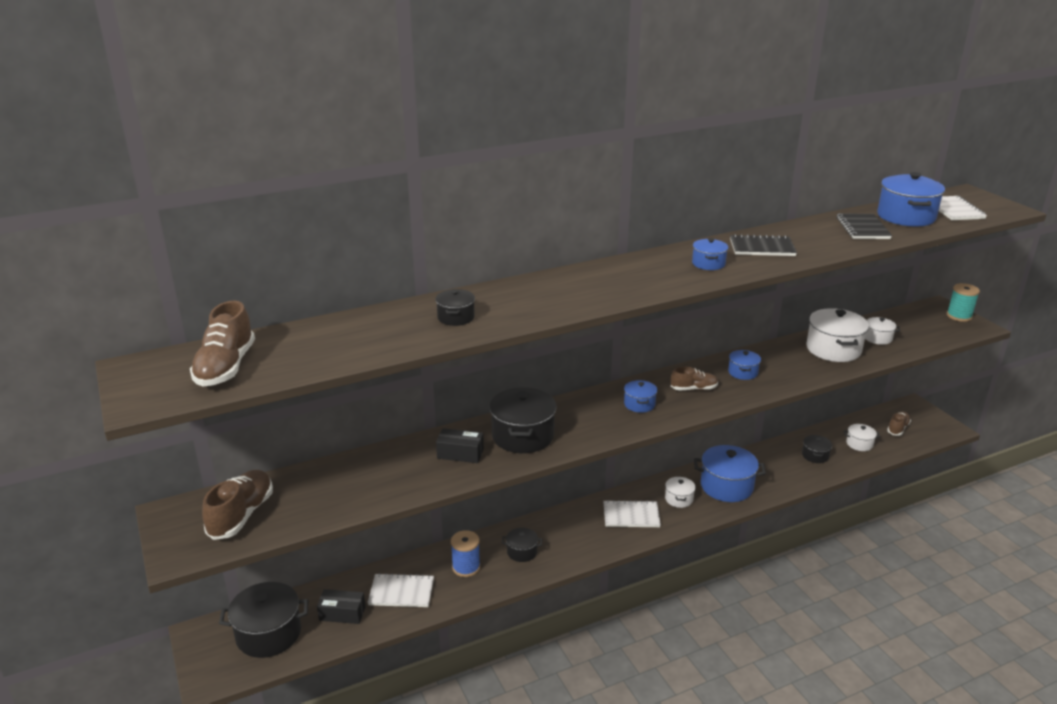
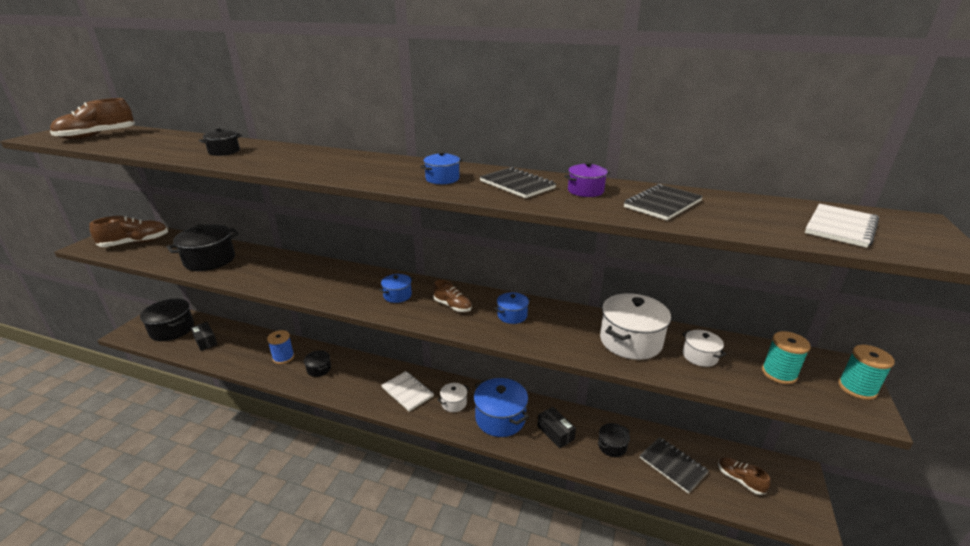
camera: 45 degrees right, 0 degrees up
(401, 592) = (240, 349): white notebook -> none
(460, 454) = (256, 267): black box -> black box (555, 432)
(523, 436) = (301, 275): black pot -> black pot (210, 260)
(807, 236) = (585, 191): none -> purple pot
(859, 444) = (672, 465): white pot -> black notebook
(897, 428) = (740, 480): brown shoe -> brown shoe turned 120 degrees counterclockwise
(906, 217) = (748, 212): blue pot -> none
(922, 327) = (779, 373): none -> turquoise spool

